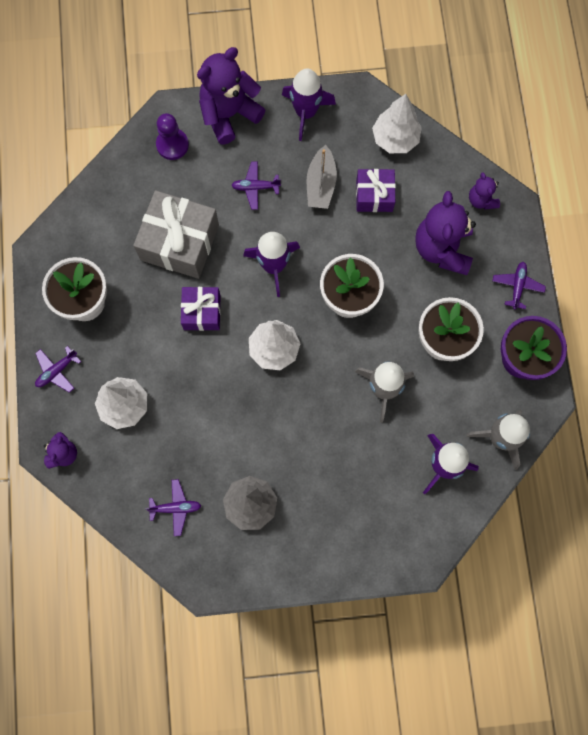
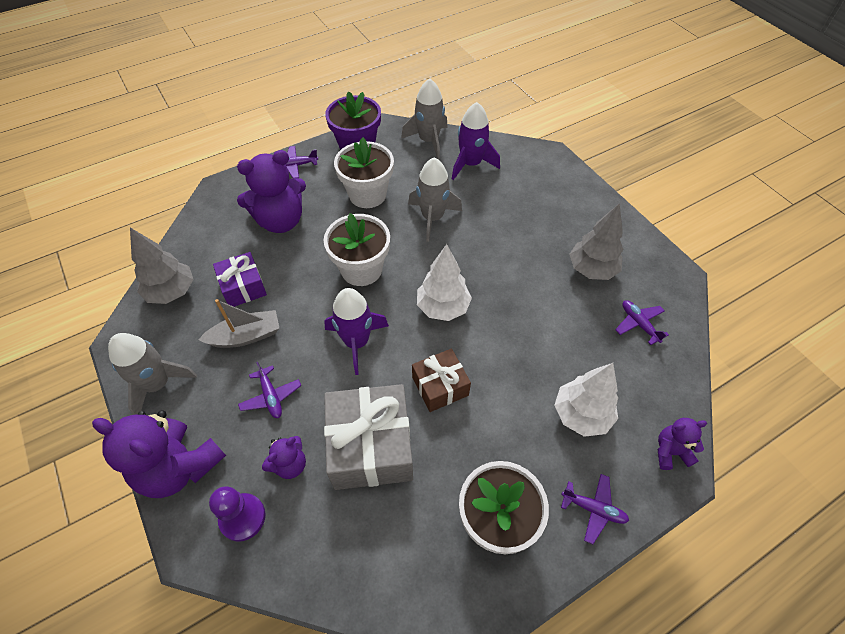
camera: 115 degrees left, 20 degrees down
(202, 312) = (440, 386): purple gift -> brown gift
(305, 112) = (157, 384): purple rocket -> grey rocket
(395, 139) = (172, 292): white tree -> grey tree
(481, 200) = (221, 209): purple teddy bear -> purple teddy bear (289, 464)

